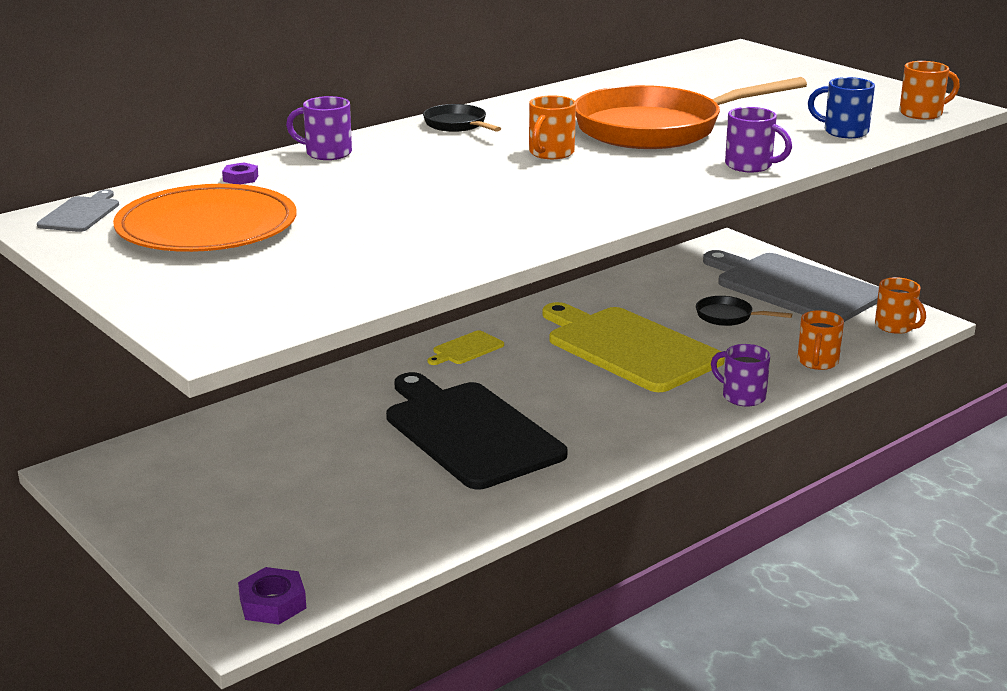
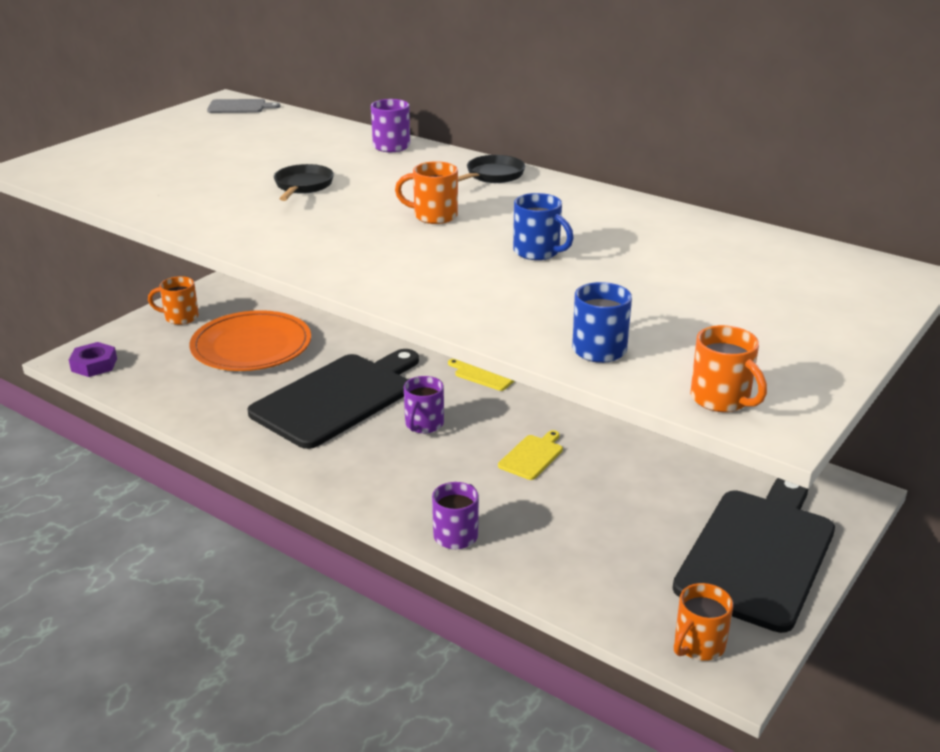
camera: 75 degrees right, 5 degrees up
(207, 227) = (221, 138): orange plate -> orange plate (251, 346)
(240, 178) = (322, 131): purple nut -> none
(629, 347) = (532, 456): yellow cutting board -> yellow cutting board, size x0.40
(657, 129) = (538, 252): orange pan -> blue mug
(728, 316) = (643, 511): black pan -> black pan (303, 186)
(750, 166) = (443, 303): purple mug -> purple mug (423, 425)
(793, 287) = (758, 553): grey cutting board -> black cutting board
(817, 362) = (561, 583): orange mug -> orange mug (180, 317)

